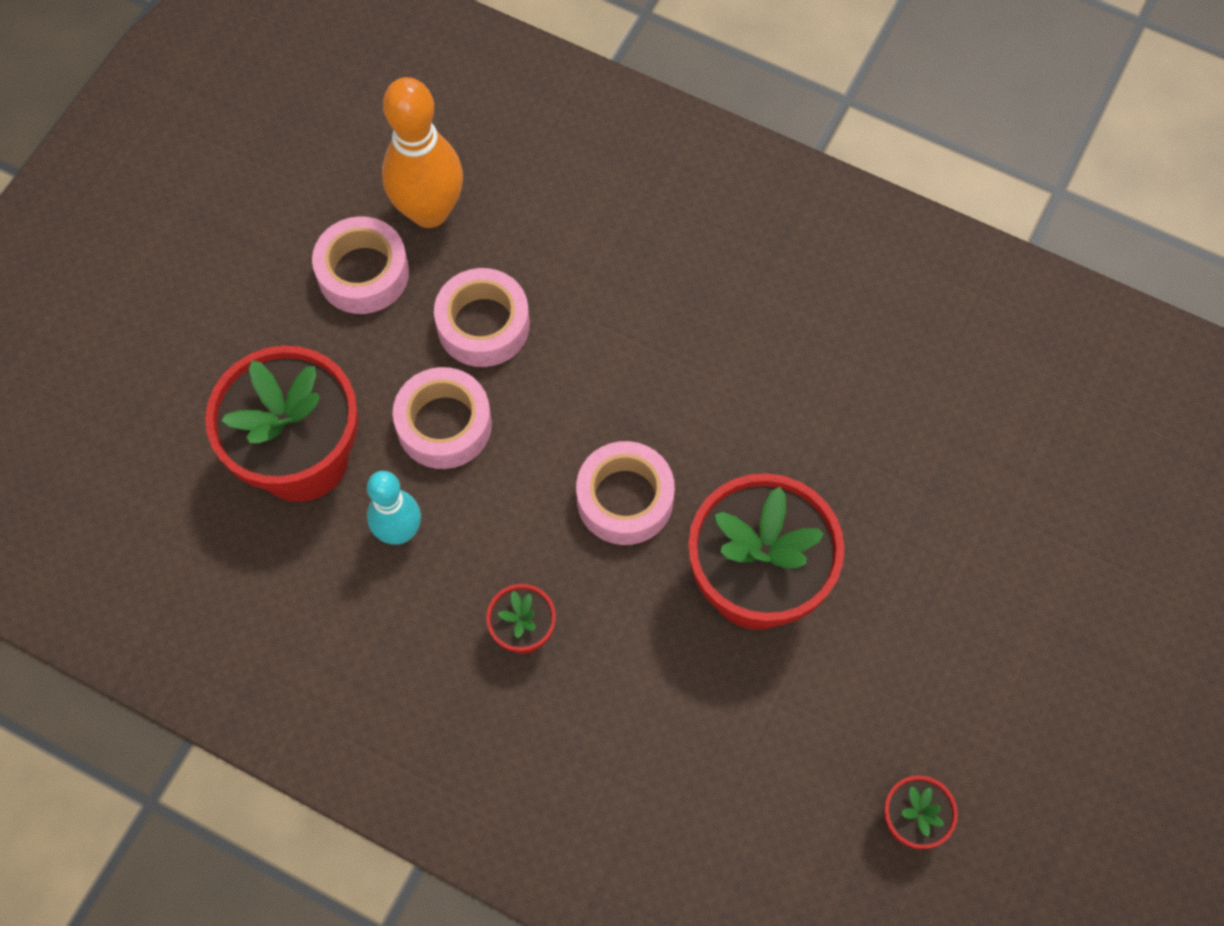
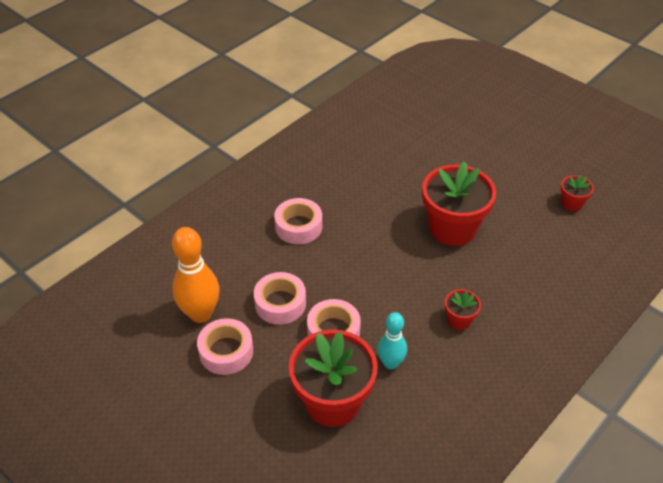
camera: 75 degrees left, 20 degrees down
(625, 499) = (397, 266): pink tape -> pink tape (298, 226)

